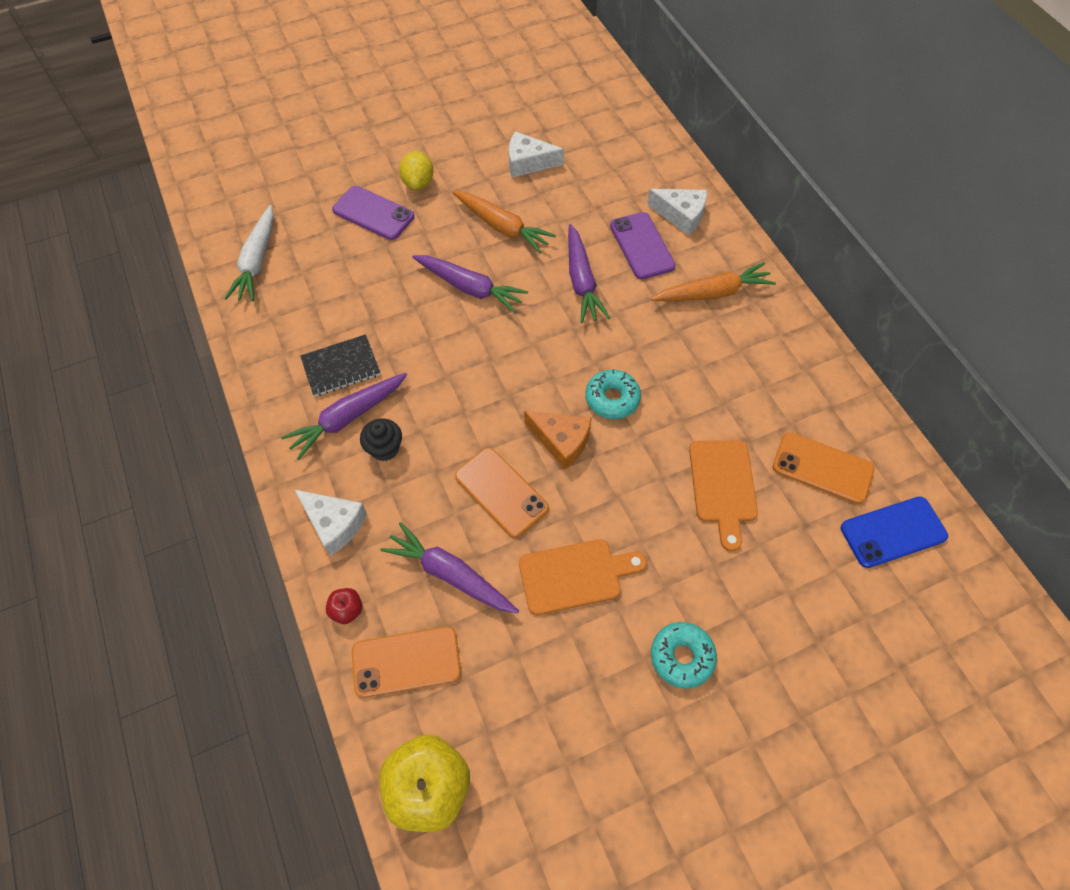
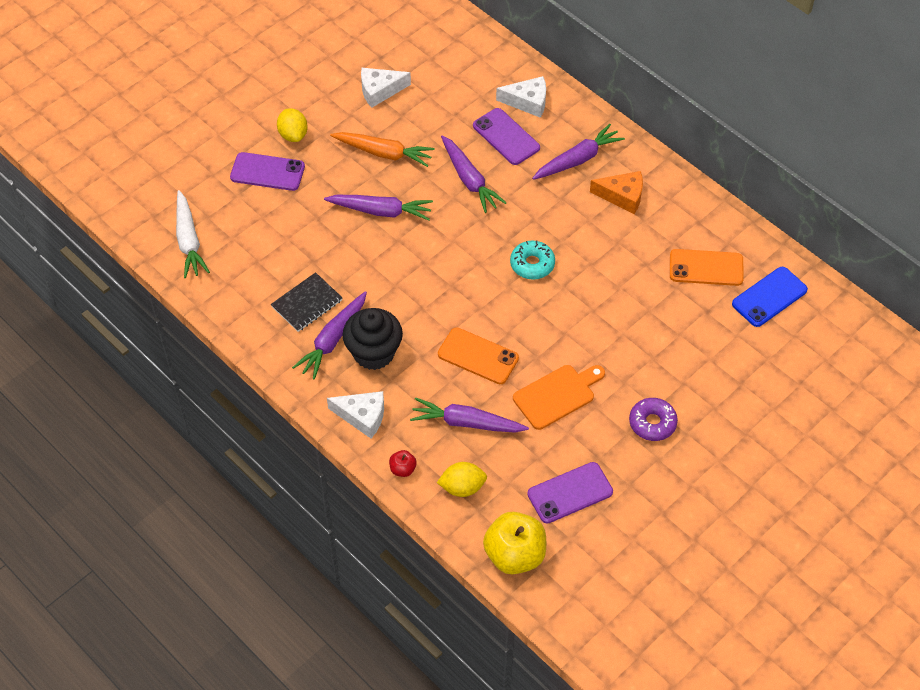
camera: 20 degrees left, 5 degrees down
(385, 449) = (374, 353): black cupcake -> black cupcake, size x1.76
(406, 662) = (462, 487): orange phone -> yellow lemon
(537, 720) = (570, 493): none -> purple phone
(561, 441) = (507, 307): orange cheese -> orange cheese (622, 196)
(681, 657) = (652, 423): turquoise donut -> purple donut
(713, 293) = (578, 159): orange carrot -> purple carrot
(722, 486) = (639, 302): orange cutting board -> none

